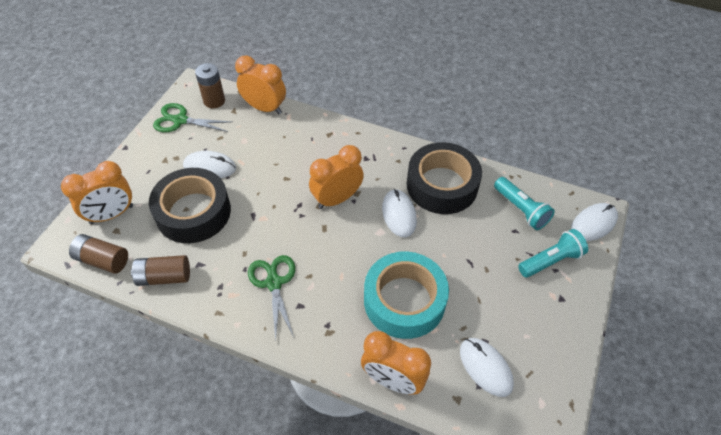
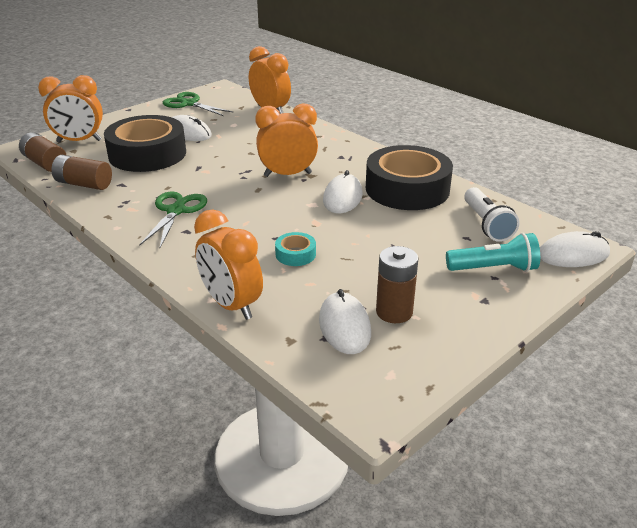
camera: 25 degrees right, 20 degrees down
(214, 101) = (229, 99): brown battery -> brown battery (394, 312)
(404, 300) = (295, 254): turquoise tape -> turquoise tape, size x0.41
(521, 209) = (486, 224): turquoise flashlight -> white flashlight

